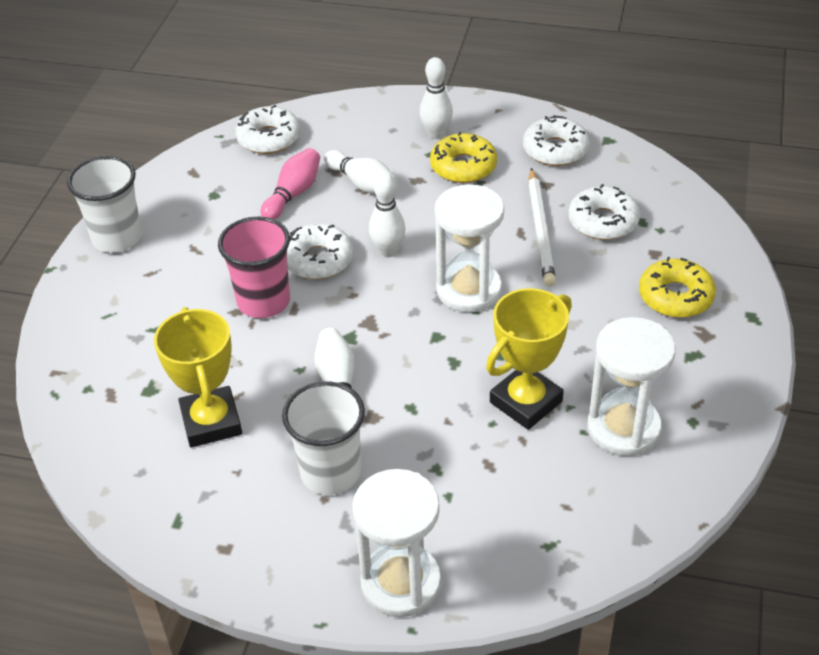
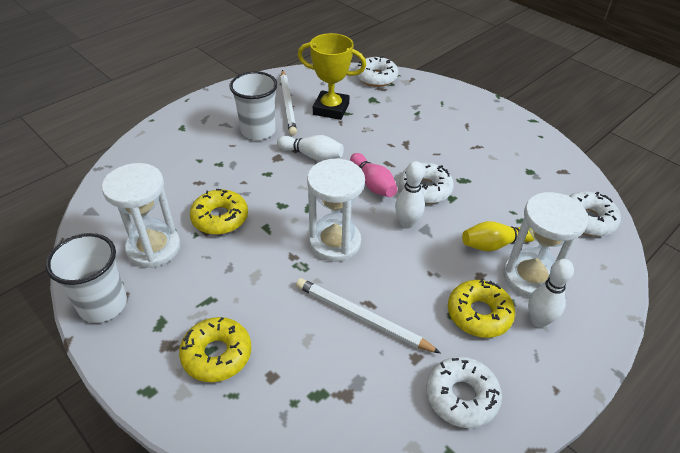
camera: 120 degrees right, 0 degrees up
(117, 238) = (509, 123): white cup -> white cup (103, 305)
(234, 479) = (288, 104): none -> white pencil
(263, 301) = (405, 154): pink cup -> none
(293, 194) = (506, 205): pink bowling pin -> pink bowling pin (373, 184)
(362, 183) = (495, 244): white bowling pin -> yellow bowling pin
(400, 583) = (175, 126): white hourglass -> white hourglass (530, 277)
(526, 402) = (220, 218): yellow trophy -> yellow donut
(603, 221) = (338, 366): white donut -> white donut (376, 77)

